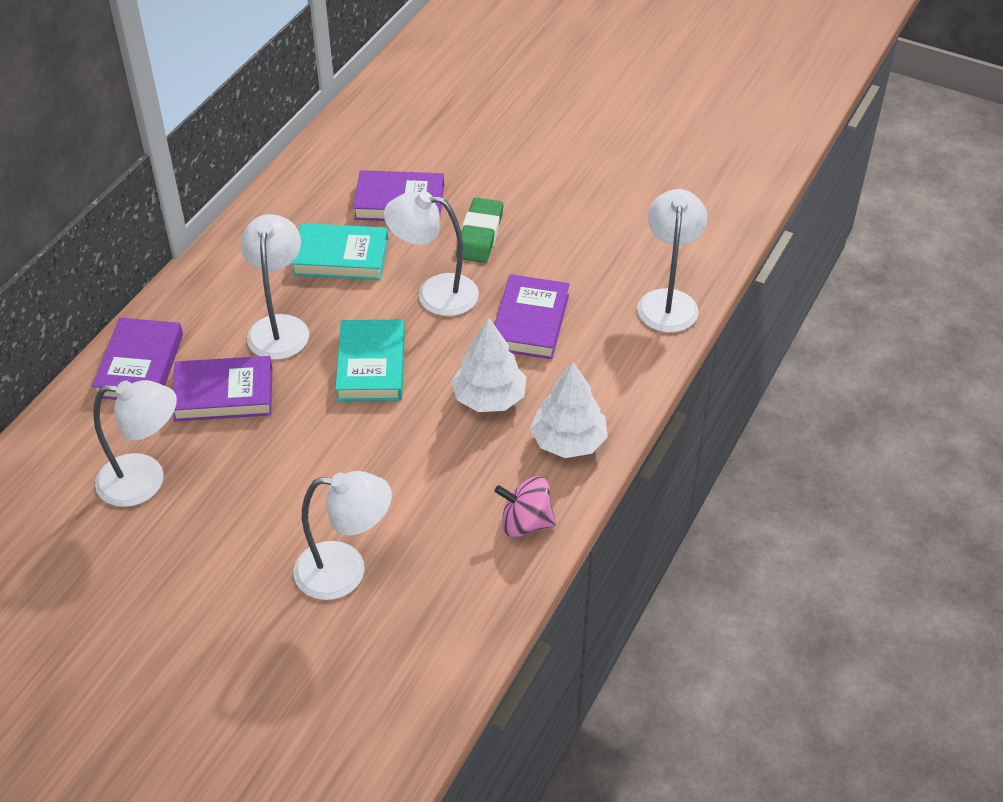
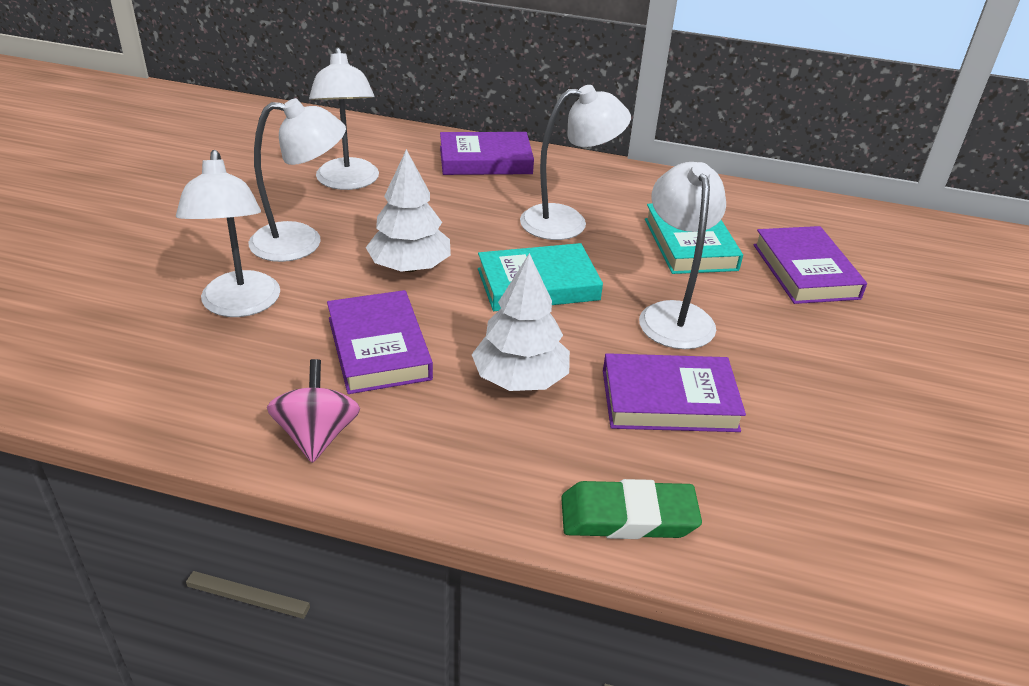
camera: 75 degrees right, 10 degrees down
(223, 394) = (465, 204): purple book -> purple book (378, 348)
(480, 235) = (797, 338): green eraser -> green eraser (628, 517)
(568, 441) = (465, 461): white tree -> white tree (409, 267)
(668, 301) = (796, 549): white lamp -> white lamp (301, 242)

